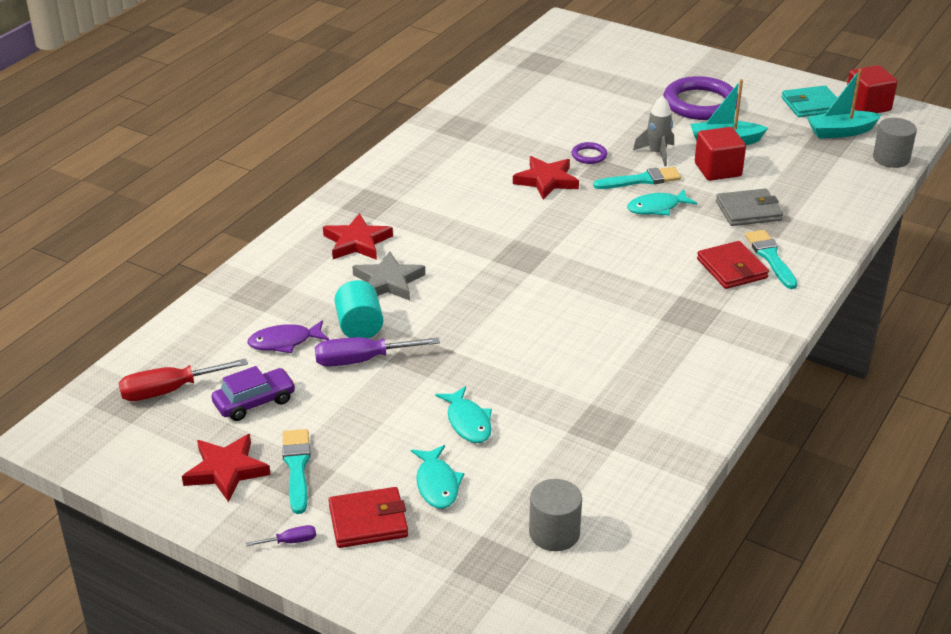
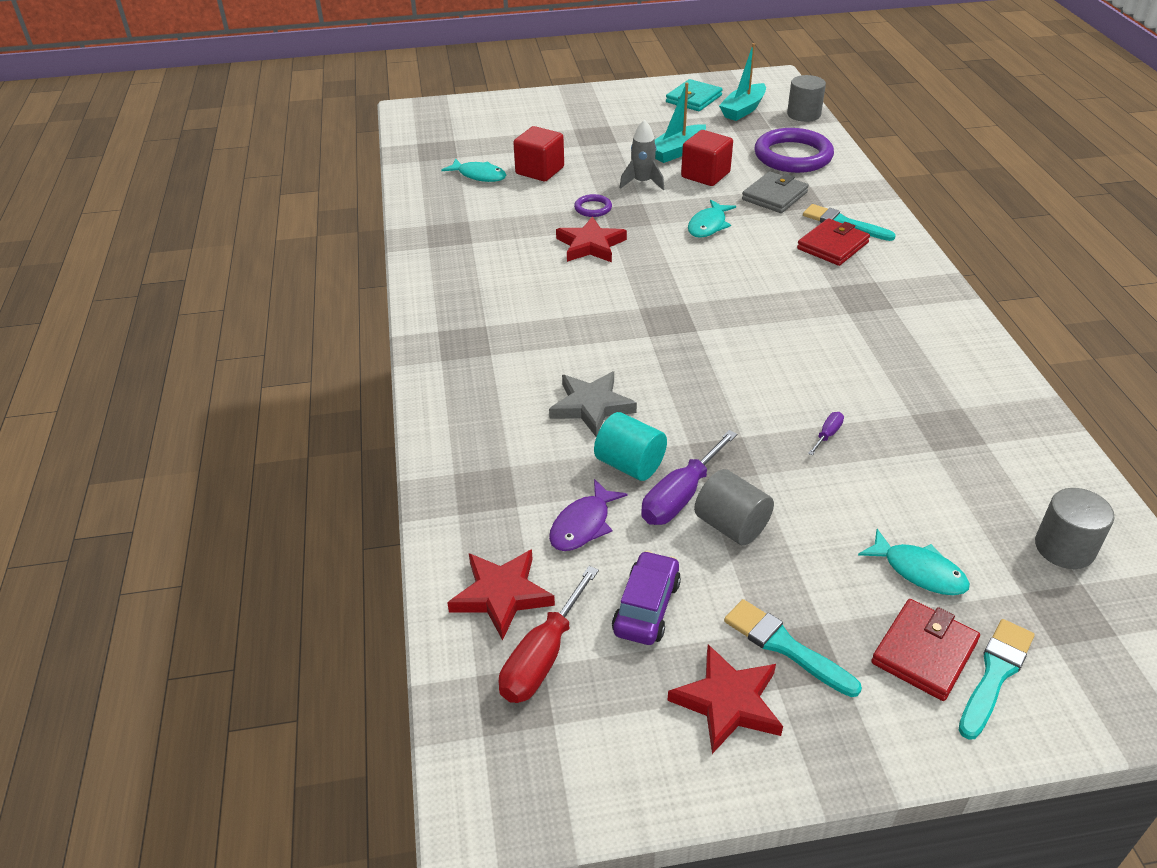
camera: 40 degrees left, 5 degrees up
(291, 541) = (896, 730): purple screwdriver -> purple screwdriver (827, 434)
(357, 242) = (507, 385): red star -> red star (501, 595)
(366, 393) = (731, 525): none -> grey cylinder
(468, 422) = (853, 494): turquoise fish -> turquoise fish (479, 175)
(641, 180) = (663, 209): turquoise brush -> turquoise brush (995, 675)
(700, 103) = (614, 130): purple ring -> purple ring (793, 156)
(732, 268) = (832, 246): red wallet -> red wallet turned 75 degrees counterclockwise
(867, 106) = (731, 84): red cube -> red cube (540, 171)

